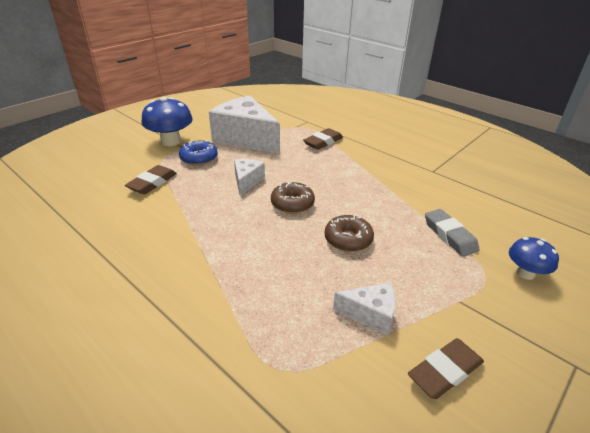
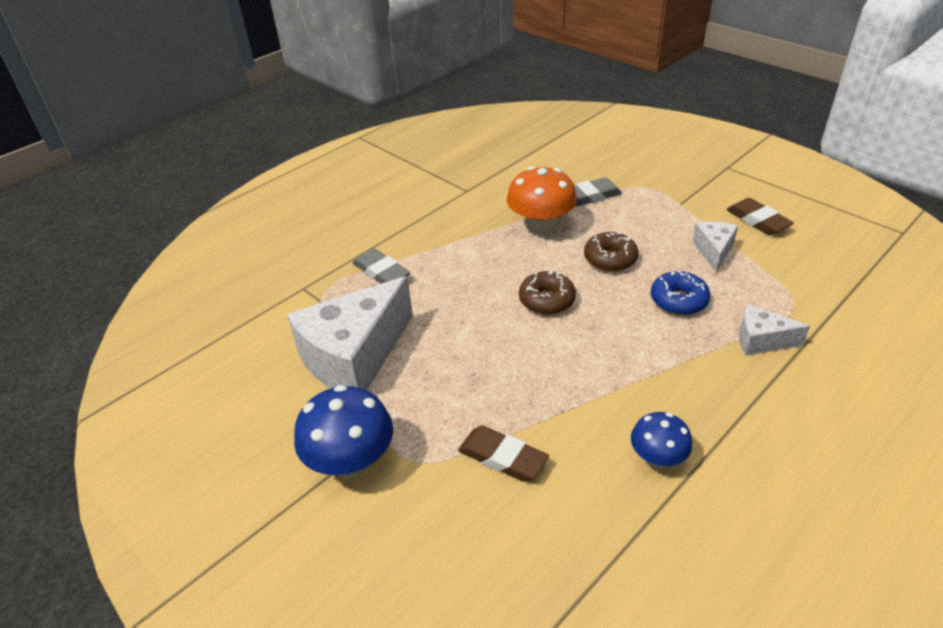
camera: 85 degrees left, 5 degrees up
(199, 158) = (422, 409): blue donut -> blue donut (678, 300)
(247, 181) = (494, 345): white cheese -> white cheese (761, 341)
(323, 142) = (381, 272): brown eraser -> grey eraser
(391, 205) = (541, 226): none -> orange mushroom
(525, 273) = (635, 167): blue mushroom -> blue mushroom (657, 458)

